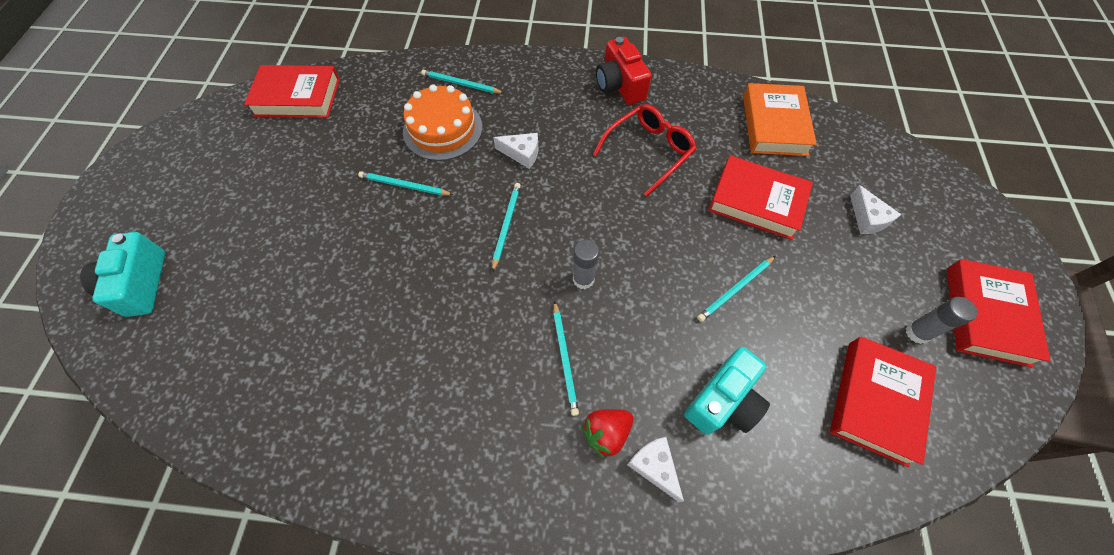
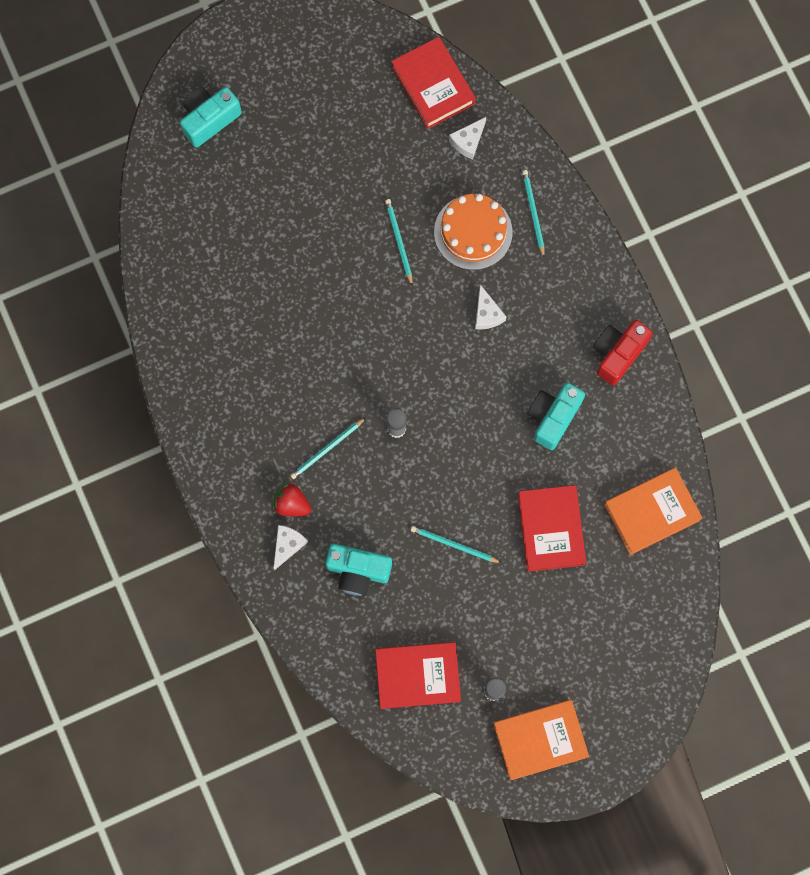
camera: 60 degrees right, 15 degrees up
(506, 225) = (409, 344): turquoise pencil -> none
(648, 151) = (553, 417): red glasses -> turquoise camera
(867, 218) = (586, 625): white cheese -> white cheese (468, 141)
(986, 315) = (540, 740): red book -> orange book

